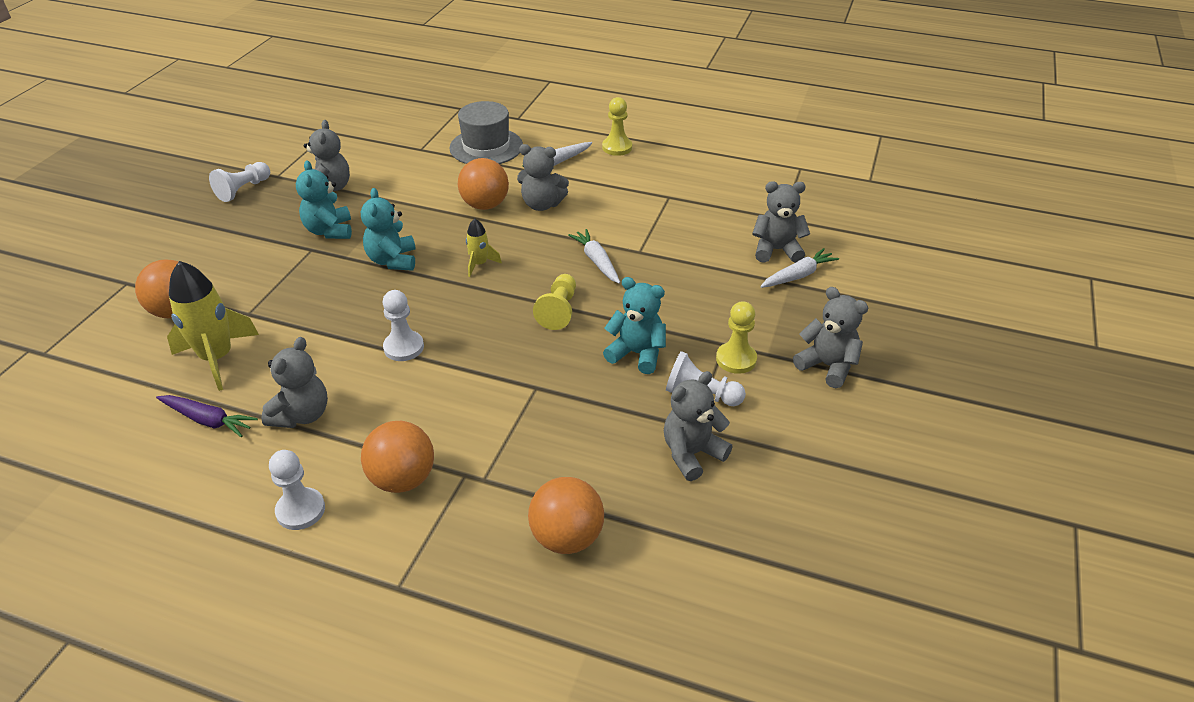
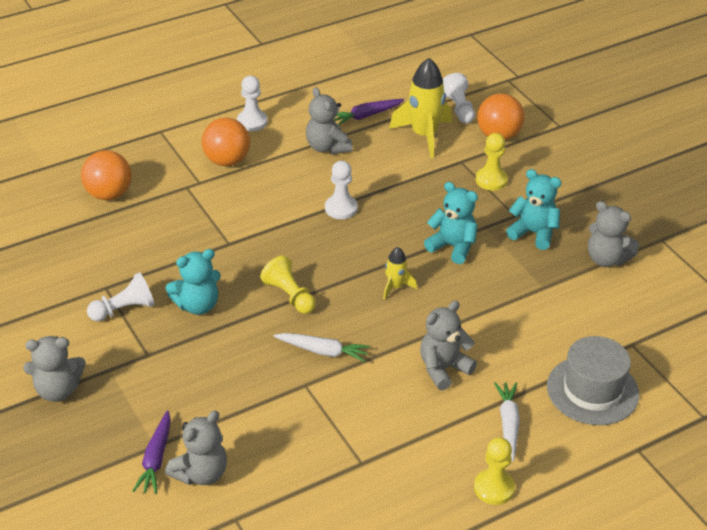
camera: 130 degrees right, 0 degrees up
(243, 190) = (652, 214): white pawn -> white pawn (458, 108)
(485, 205) = (481, 334): orange ball -> none
(692, 454) = (89, 272): grey teddy bear -> none
(736, 359) = (127, 349): yellow pawn -> yellow pawn (491, 180)
(798, 275) = (156, 459): white carrot -> purple carrot

